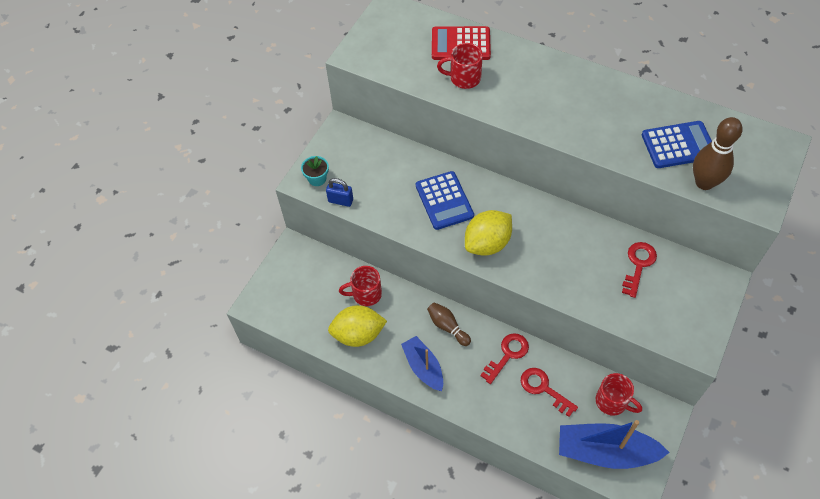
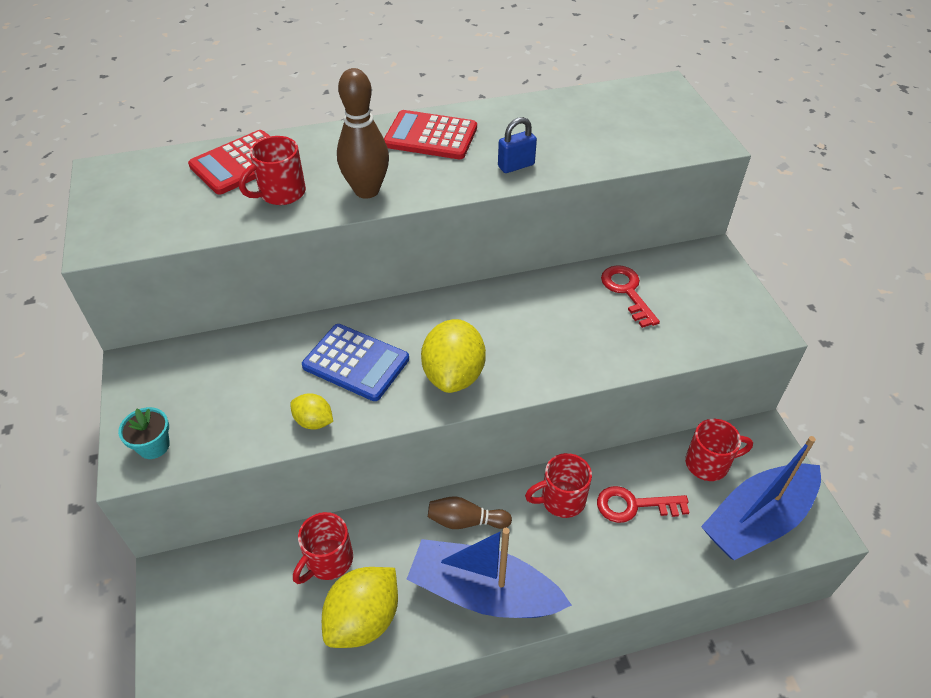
camera: 45 degrees left, 10 degrees down
(340, 200) = (214, 451): blue padlock -> blue padlock (516, 166)
(396, 218) = (314, 421): none -> yellow lemon
(423, 367) = (484, 592): blue boat -> blue boat, size x1.57
(507, 355) = (561, 499): red key -> red mug
(583, 89) = (430, 136): none -> red calculator
(678, 145) = (580, 134): blue calculator -> none
(704, 182) = (641, 152): brown bowling pin -> brown bowling pin (367, 190)

